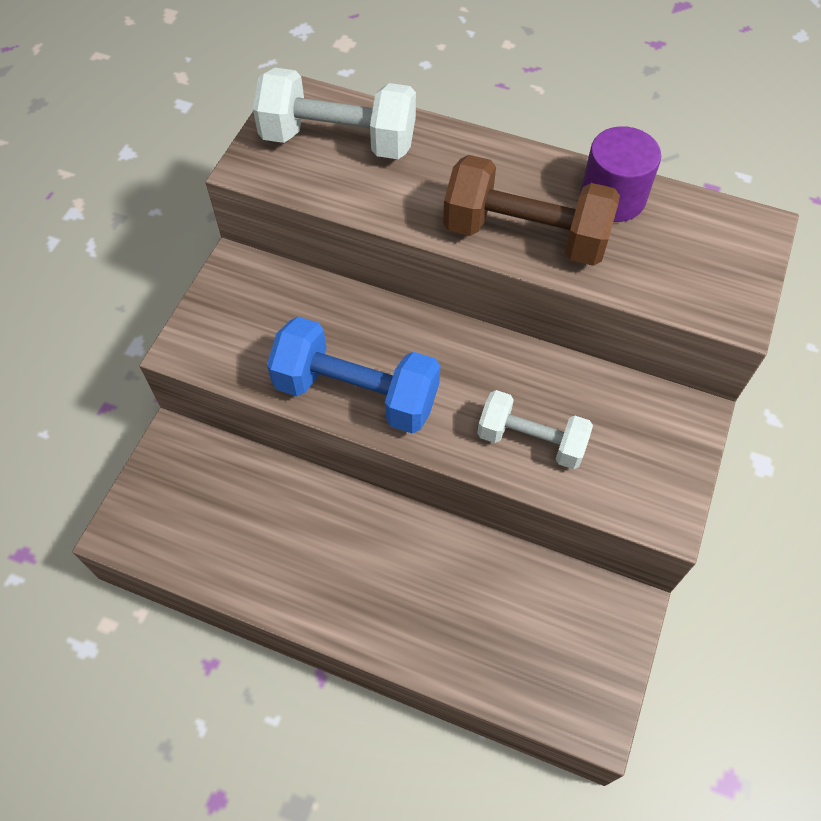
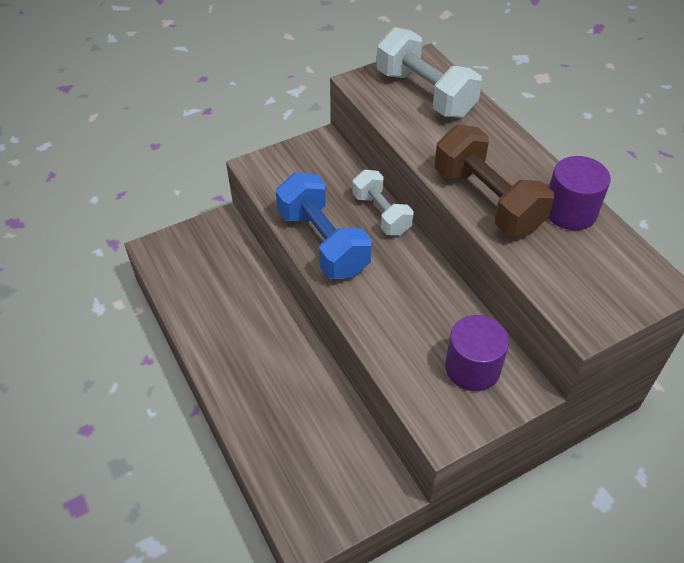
camera: 40 degrees right, 10 degrees down
(531, 440) = (400, 332): white dumbbell -> white dumbbell (381, 214)
(631, 429) = (472, 368): none -> purple cylinder

